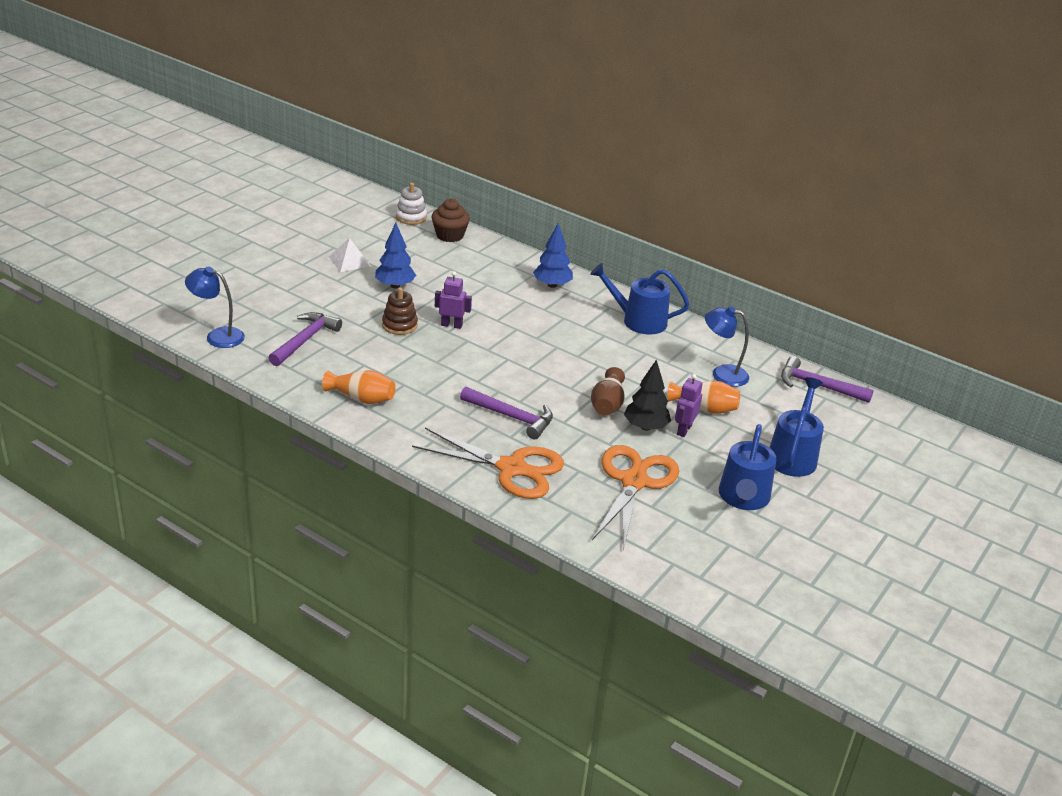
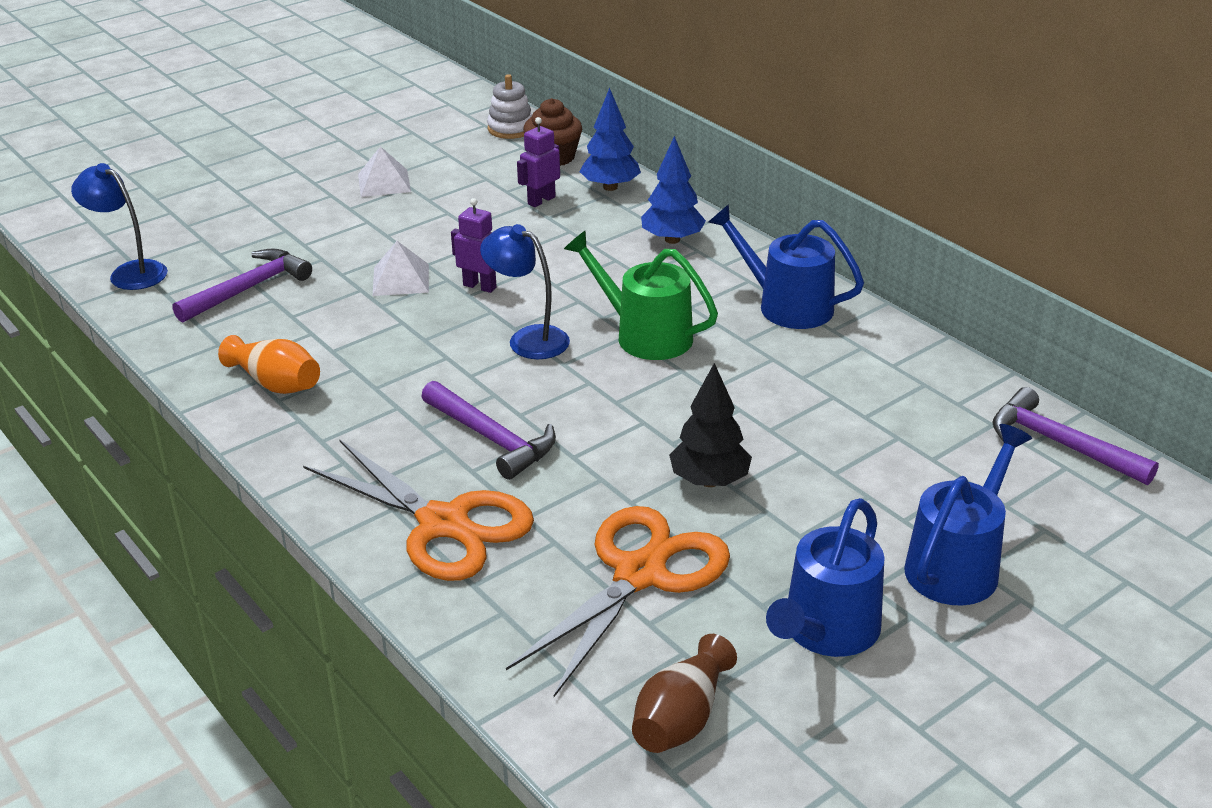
camera: 20 degrees right, 0 degrees up
(395, 285) = (429, 222): blue tree -> blue tree (610, 187)
(399, 325) = (401, 279): brown stacking toy -> white pyramid
(567, 346) = (645, 335): none -> green watering can
(607, 405) = (662, 436): brown vase -> brown vase (681, 718)
(684, 430) = (775, 494): purple robot -> purple robot (541, 200)
(704, 408) = (830, 461): orange vase -> none
(722, 374) = (890, 406): blue lamp -> blue lamp (528, 339)

